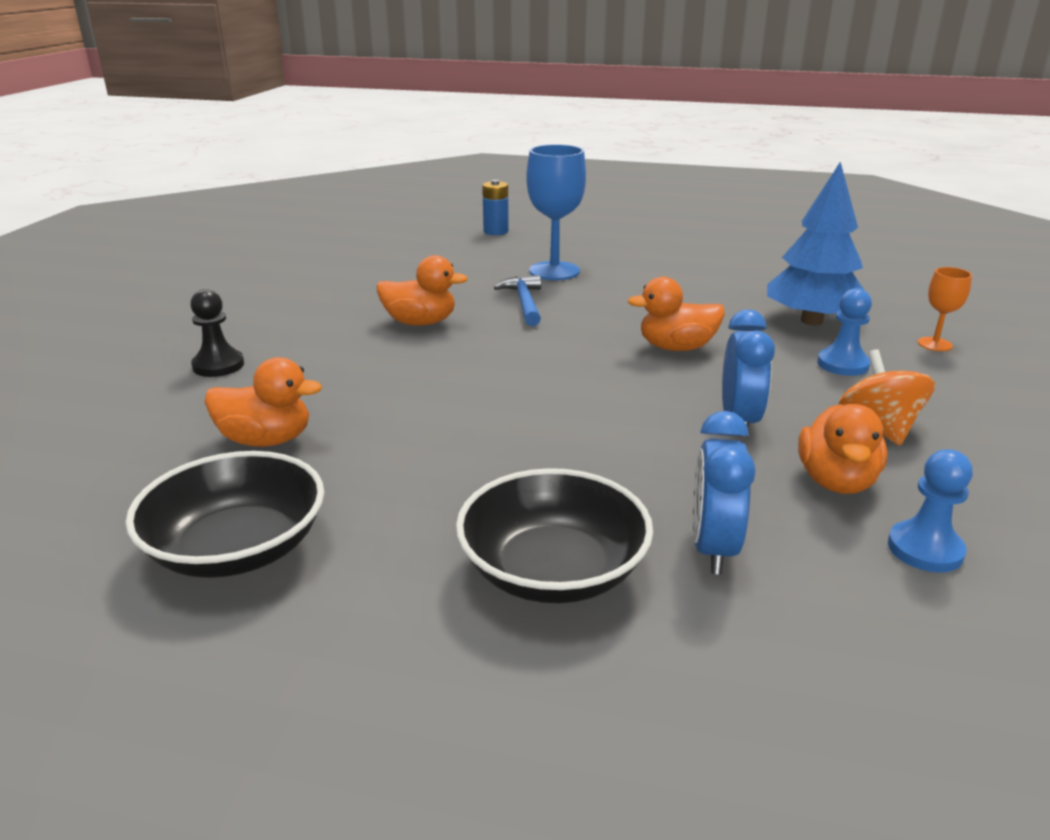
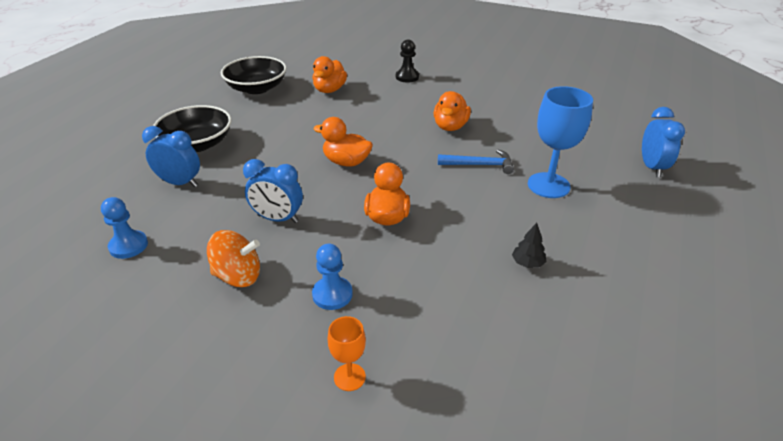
camera: 100 degrees right, 10 degrees up
(496, 231) = (651, 167): blue battery -> blue clock
(702, 280) = (527, 263): none -> black tree
(811, 321) = (421, 306): blue tree -> none
(836, 481) = (199, 236): orange duck -> orange duck (346, 162)

